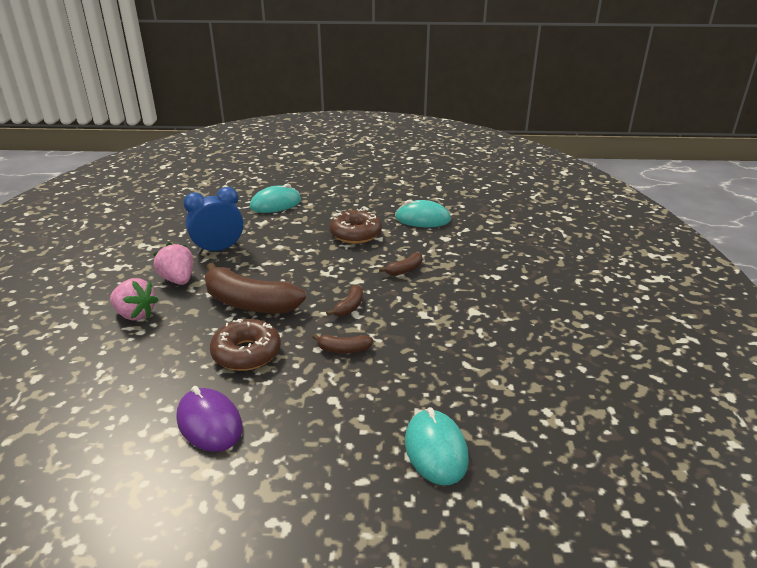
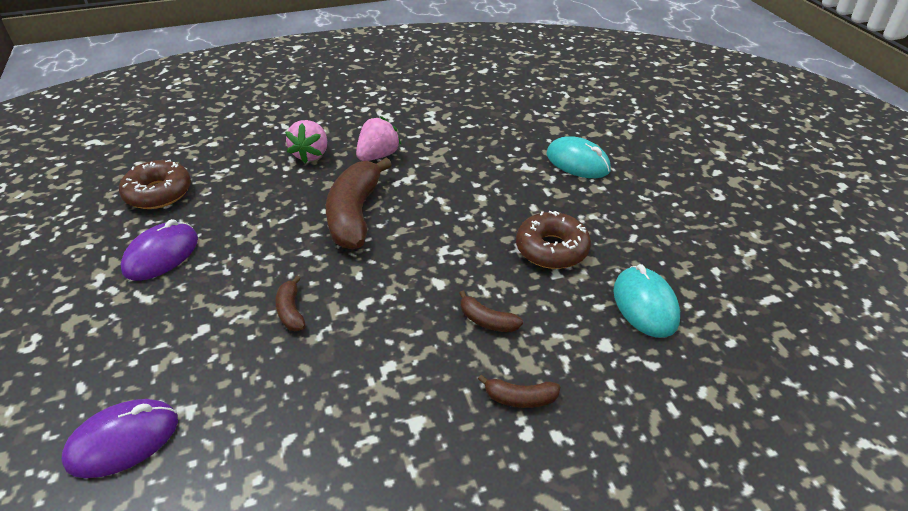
camera: 70 degrees right, 10 degrees up
(219, 249) = (448, 159): blue clock -> none
(246, 353) = (268, 242): brown donut -> brown donut (158, 193)
(349, 307) = (377, 292): brown banana -> brown banana (520, 398)
(436, 450) = (123, 440): turquoise mouse -> purple mouse

